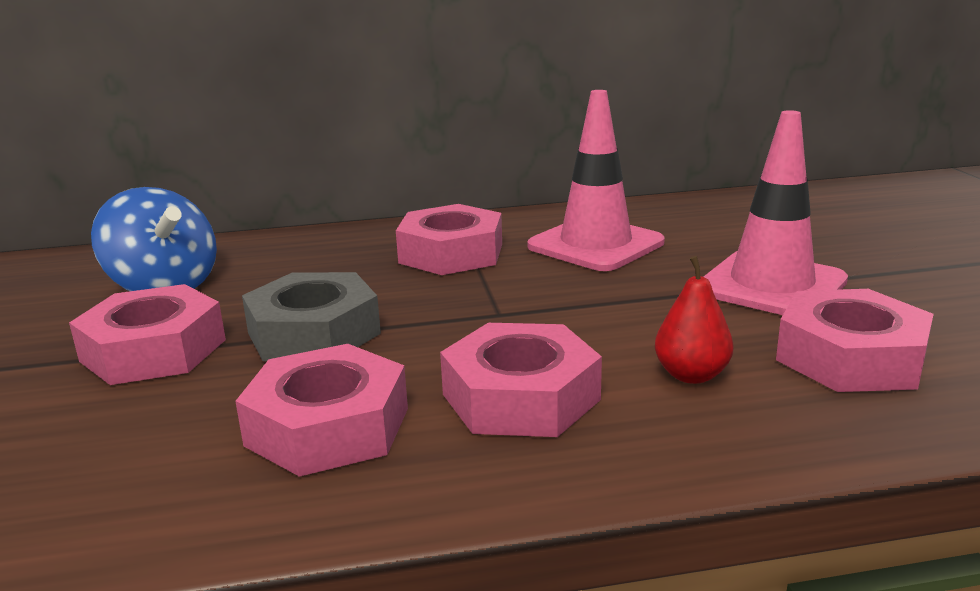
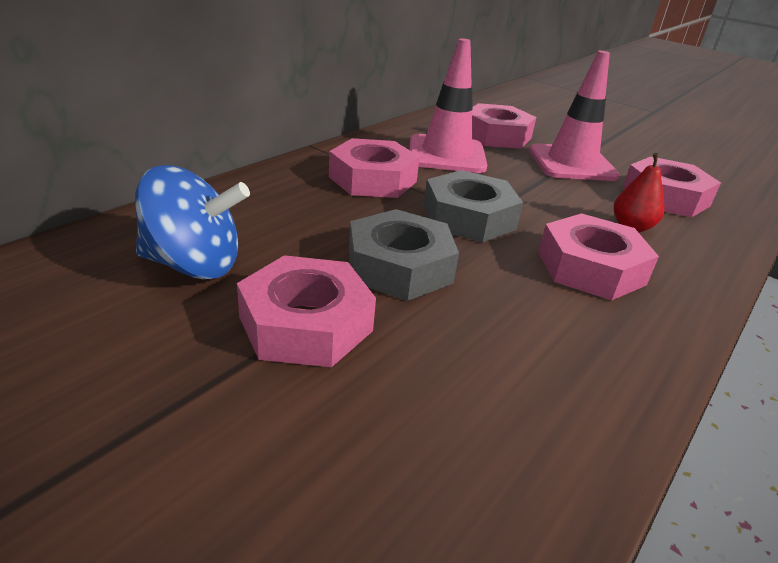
camera: 45 degrees left, 10 degrees up
(328, 427) = (539, 330): pink nut -> pink nut (496, 135)
(481, 310) = (468, 217): none -> grey nut

